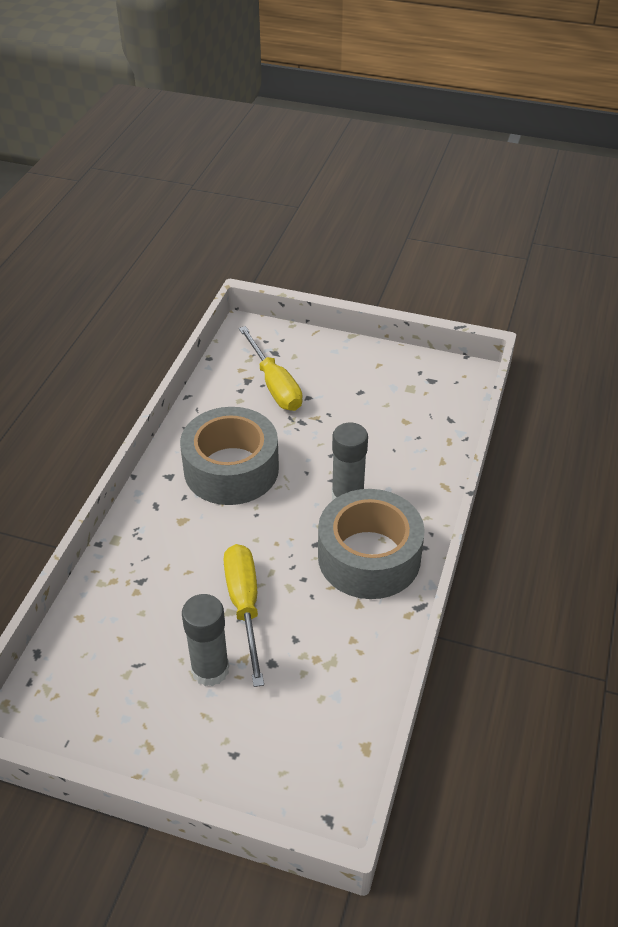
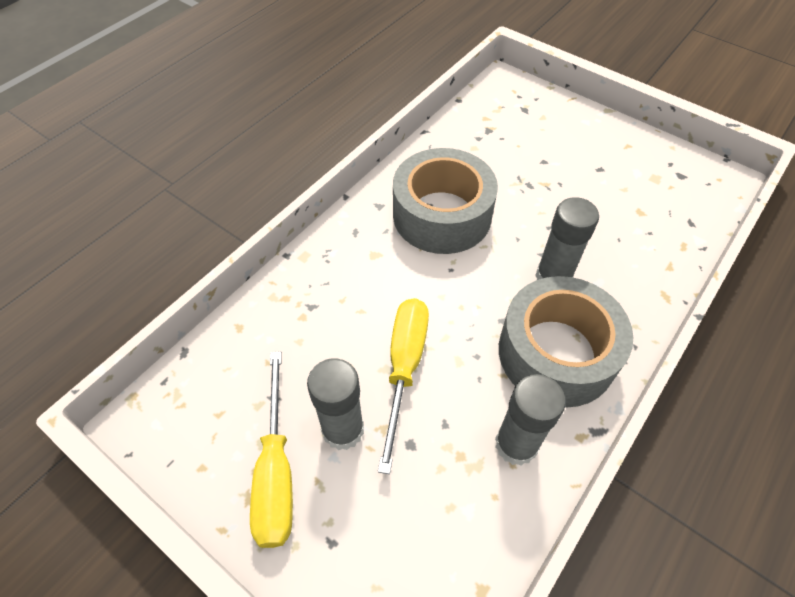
camera: 20 degrees right, 10 degrees up
(274, 385) = (514, 141): yellow screwdriver -> yellow screwdriver (276, 471)
(358, 636) = (516, 444): none -> grey glue stick

